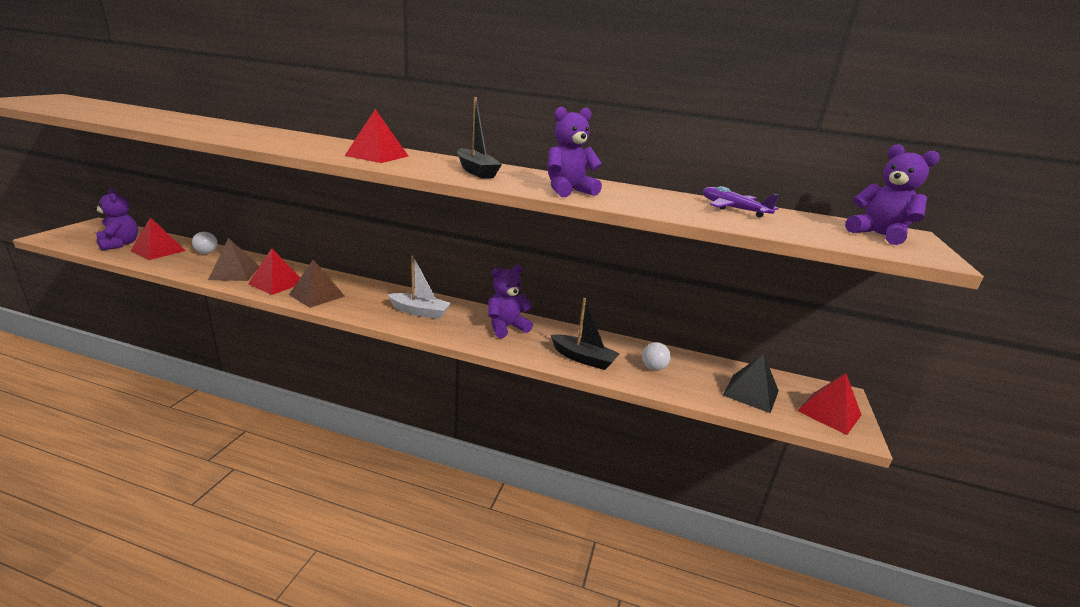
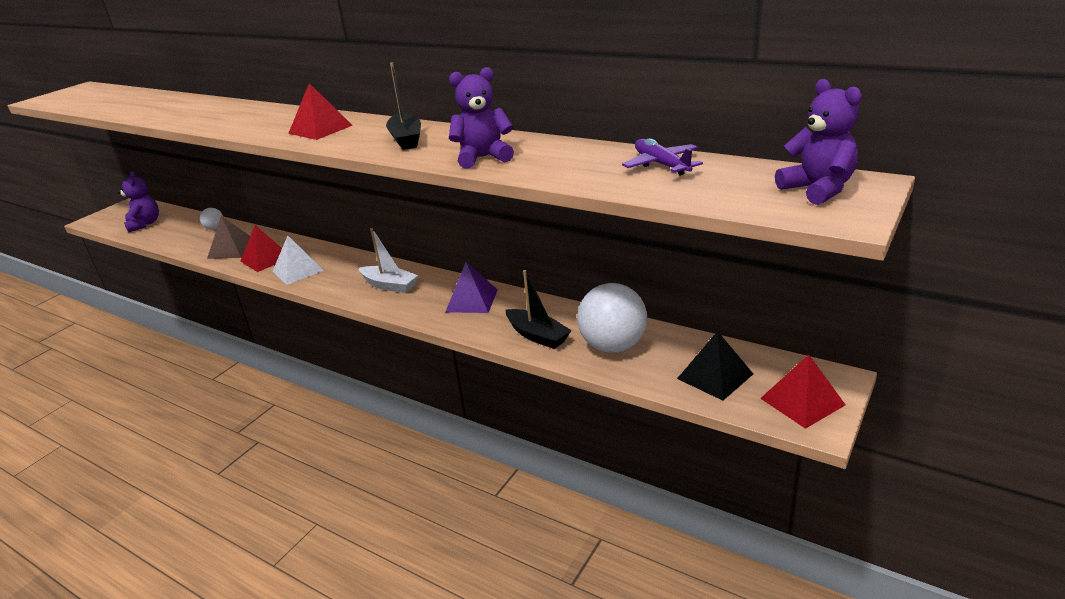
camera: 20 degrees right, 5 degrees up
(158, 250) = (174, 229): red pyramid -> none
(317, 295) = (298, 270): brown pyramid -> white pyramid
(506, 327) = (471, 300): purple teddy bear -> purple pyramid
(653, 368) = (613, 346): white ball -> white ball, size x2.14

